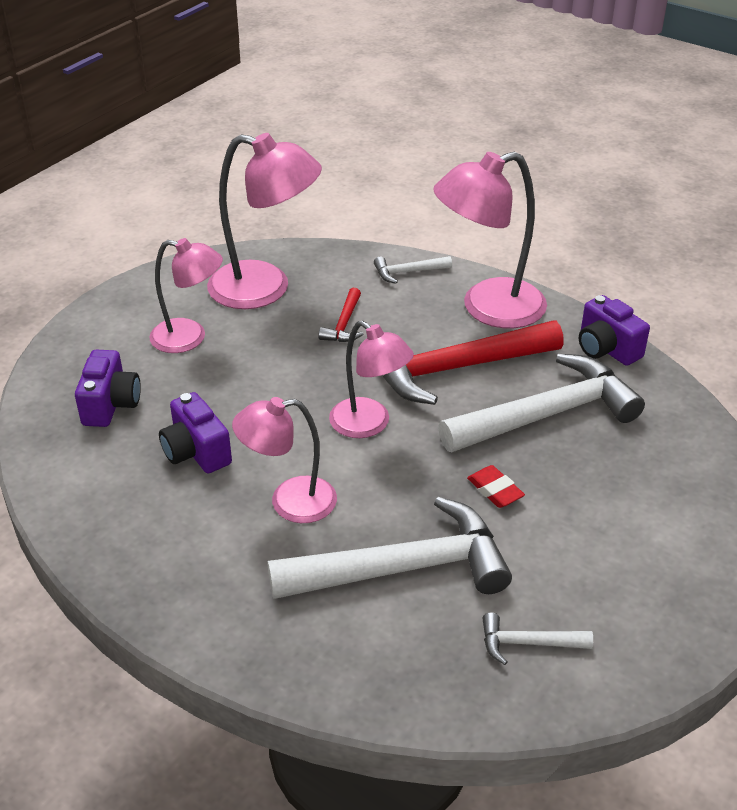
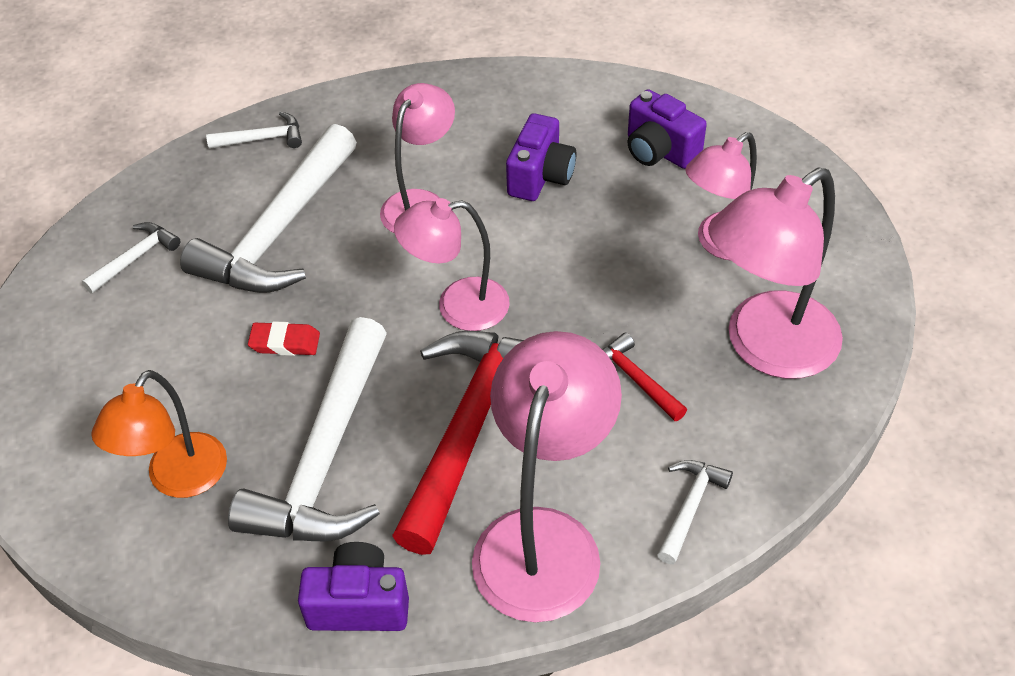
camera: 130 degrees right, 10 degrees up
(196, 452) = (540, 176): purple camera -> purple camera turned 105 degrees clockwise
(309, 664) = (262, 139): none -> white hammer
(645, 468) = (178, 479): none -> orange lamp

